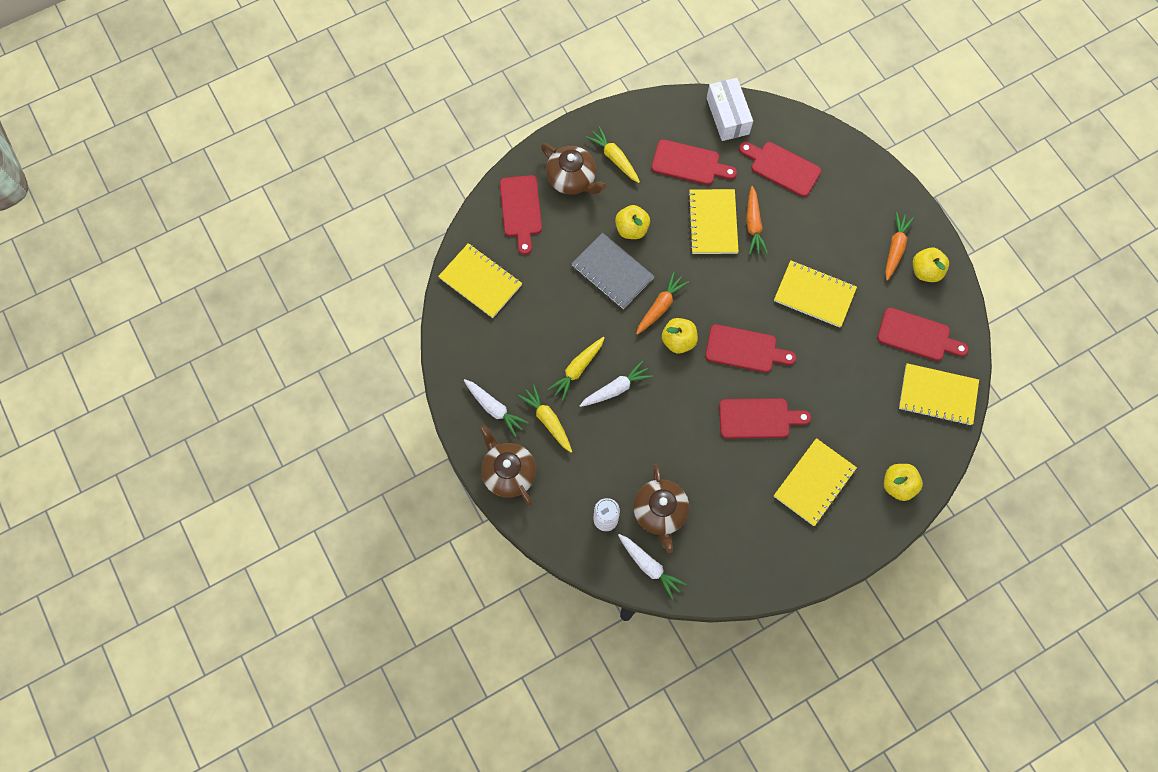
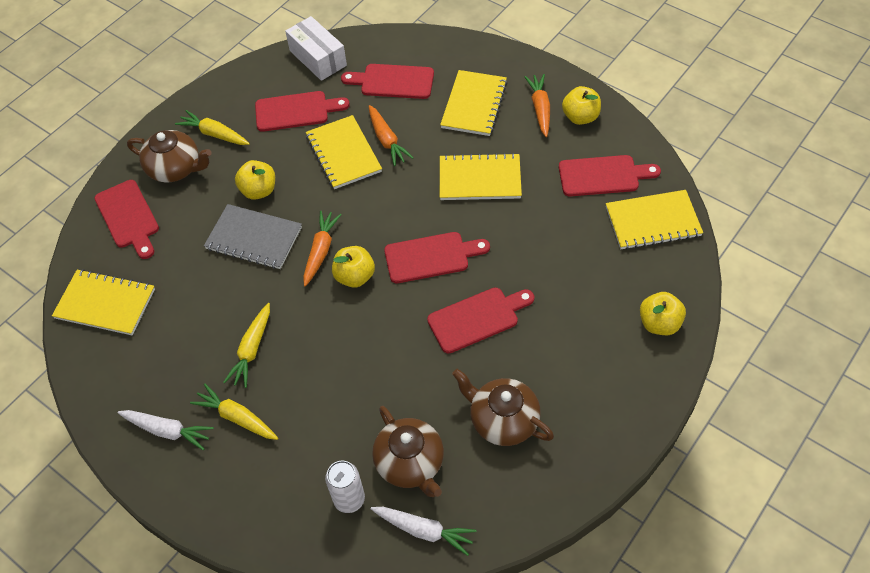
camera: 20 degrees left, 15 degrees down
(508, 472) = (210, 495): brown teapot -> brown teapot (503, 420)
(616, 389) = (304, 352): white carrot -> none
(814, 482) = (569, 358): yellow notebook -> yellow notebook (474, 105)

